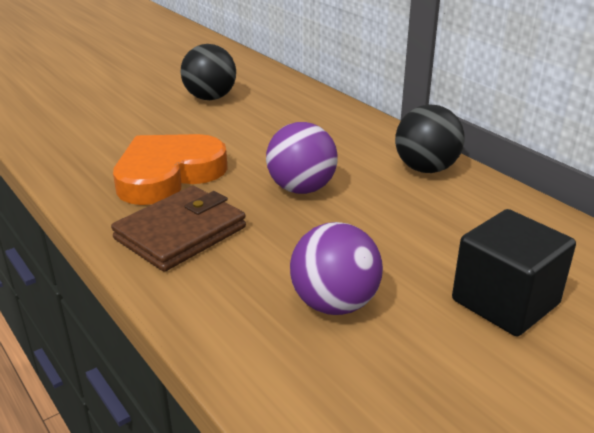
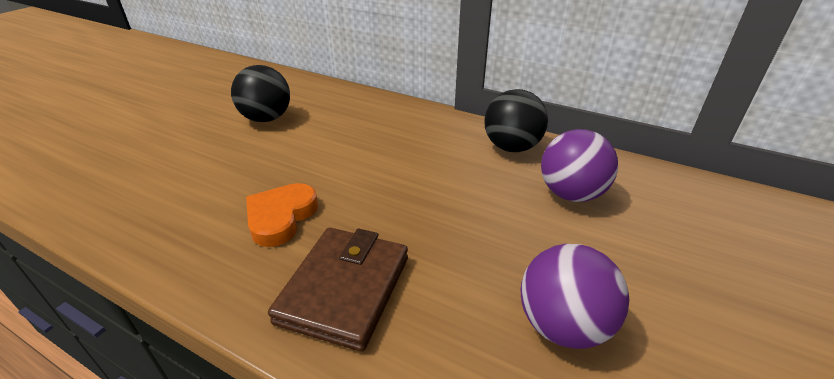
camera: 25 degrees left, 5 degrees up
(168, 175) = (281, 217): orange heart -> orange heart, size x0.62
(301, 189) = (426, 196): purple ball -> purple ball (570, 194)
(505, 302) = (688, 266): black cube -> none

